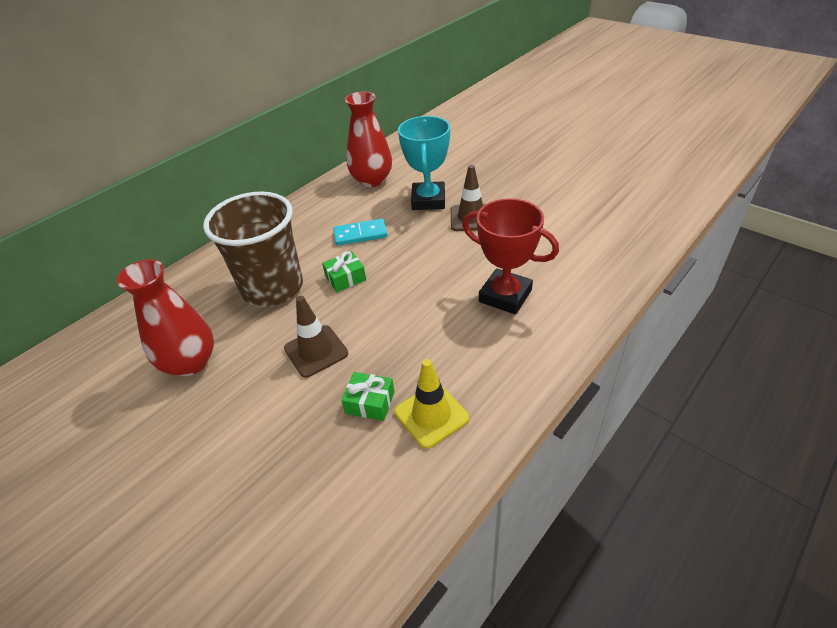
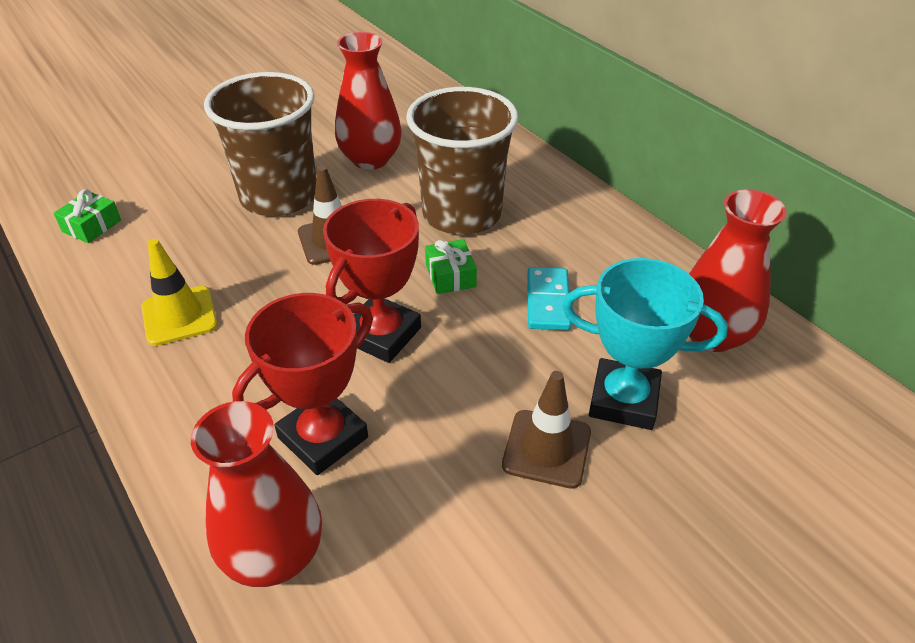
camera: 100 degrees right, 0 degrees up
(254, 411) = (279, 197): none -> brown cup
(370, 402) = (231, 272): green gift -> green gift (92, 226)
(412, 295) = (382, 334): none -> red trophy
(586, 290) = (274, 555): none -> red vase

